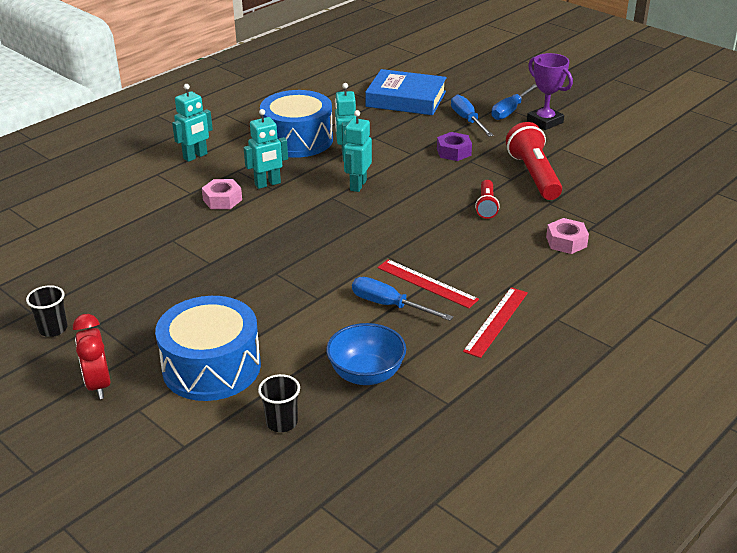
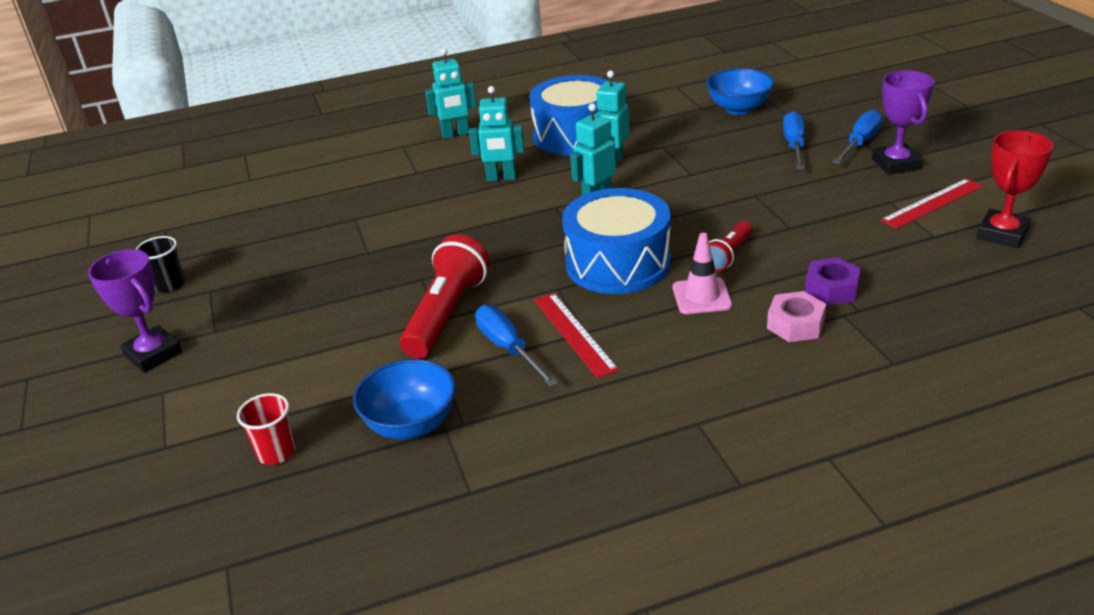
camera: 30 degrees right, 0 degrees up
(98, 385) = (153, 354): red clock -> purple trophy
(211, 367) = (267, 367): blue drum -> blue drum (617, 263)
(222, 200) = (440, 186): pink nut -> none
(282, 422) = (276, 452): black cup -> red cup
(406, 99) = (739, 109): blue book -> blue bowl
(453, 152) = (744, 181): purple nut -> purple nut (831, 289)
(492, 238) = (701, 296): none -> pink traffic cone
(496, 321) = (616, 404): red ruler -> red ruler (932, 203)
(510, 111) = (860, 143): blue screwdriver -> blue screwdriver turned 150 degrees clockwise
(534, 175) = (824, 229): red flashlight -> red flashlight (447, 314)
(643, 156) = (1002, 234): none -> red trophy

